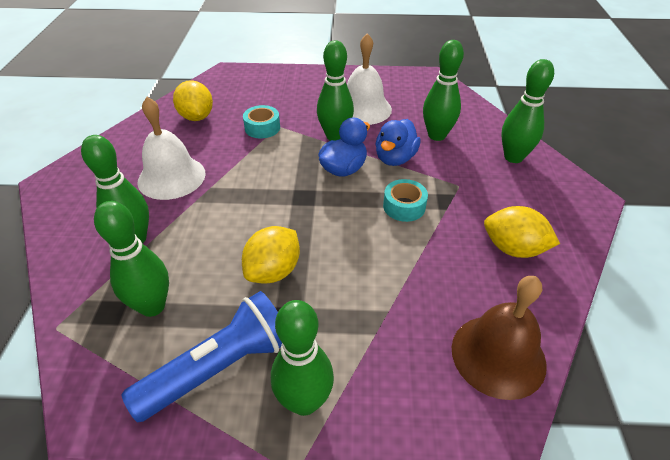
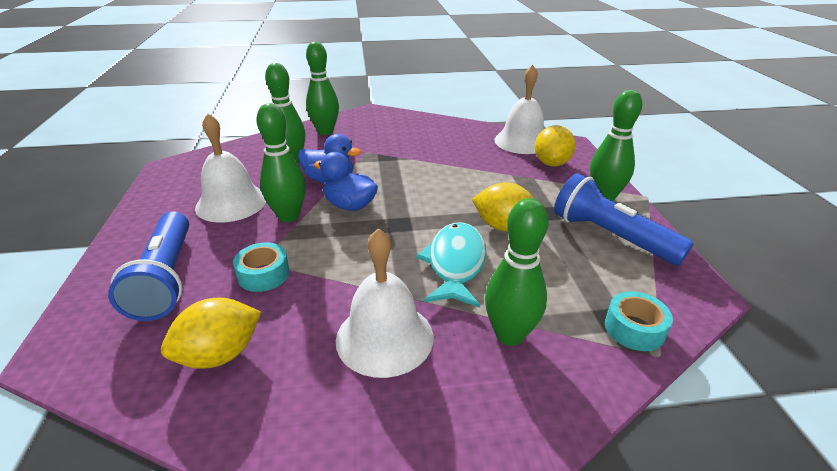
camera: 100 degrees left, 10 degrees down
(152, 306) = (585, 289): green bowling pin -> none
(230, 224) = (455, 264): none -> turquoise fish
(275, 93) = (166, 278): none -> blue flashlight
(404, 206) = (399, 173): turquoise tape -> turquoise tape (634, 329)
(498, 355) = (522, 141): brown bell -> white bell
(513, 249) = (432, 135): yellow lemon -> yellow lemon (551, 163)

